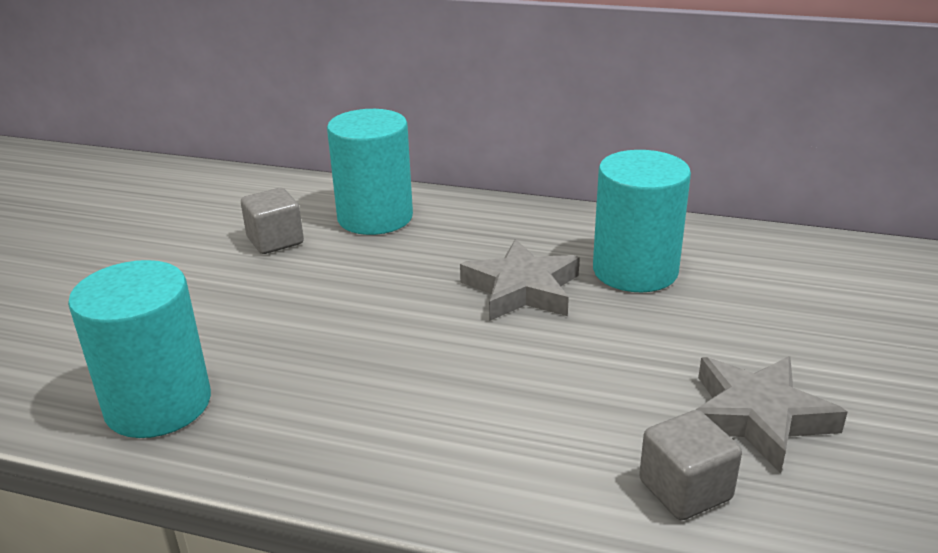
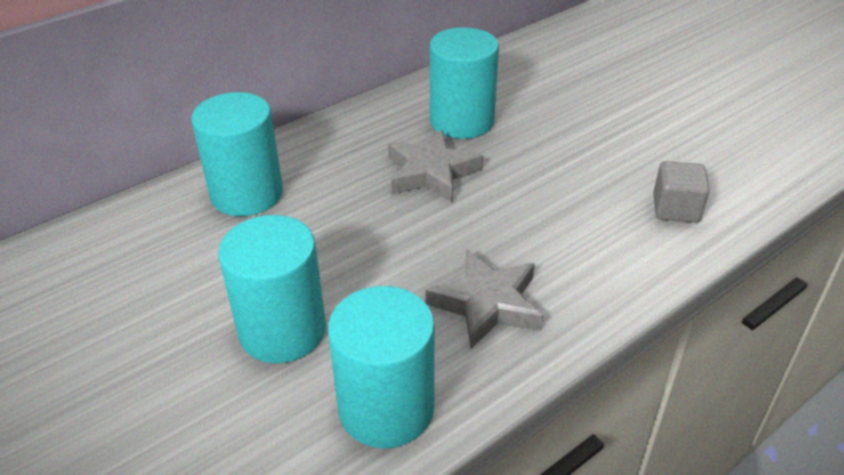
camera: 55 degrees left, 10 degrees up
(218, 309) = (282, 330): none -> turquoise cylinder
(275, 241) = (212, 260): grey cube -> none
(757, 417) = (639, 155): grey star -> grey star (487, 304)

